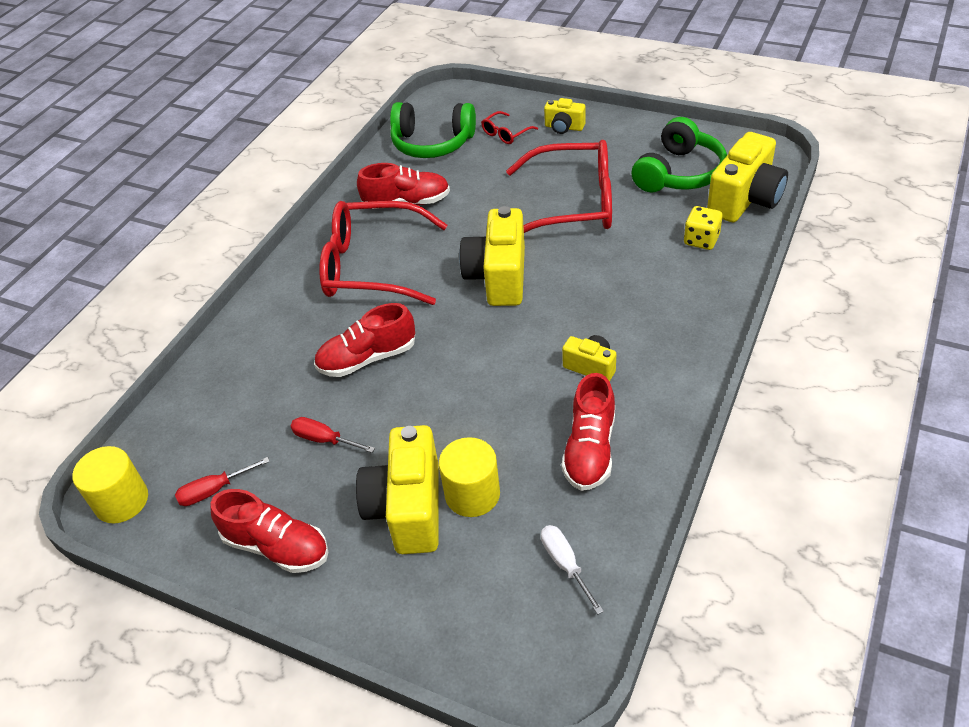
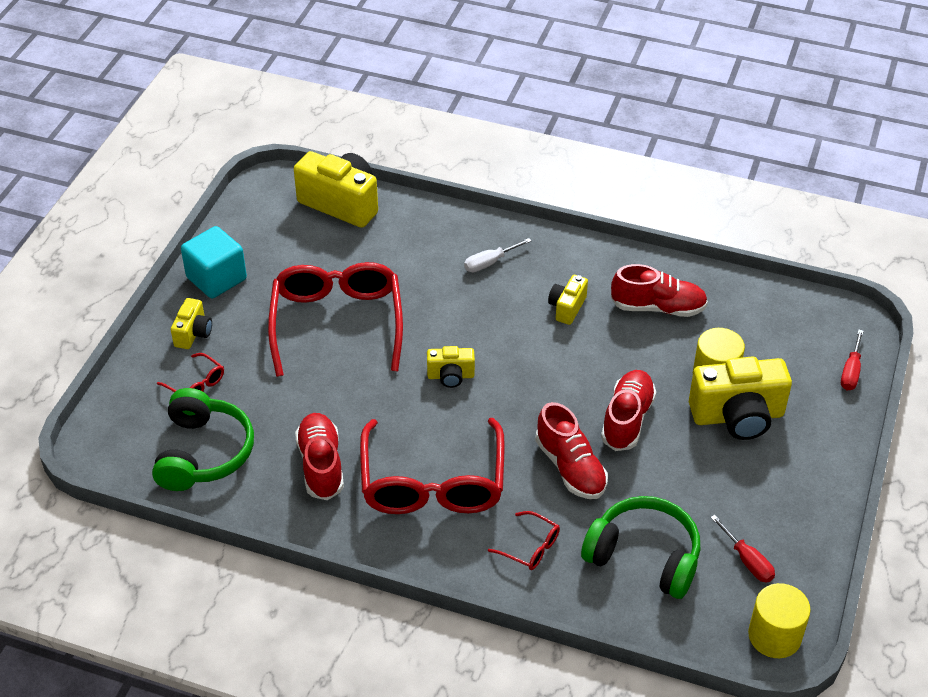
camera: 100 degrees left, 0 degrees up
(277, 546) = (794, 500): red shoe -> red shoe (627, 419)
(284, 327) = (530, 547): none -> red glasses
(325, 440) = (675, 485): red screwdriver -> red screwdriver (851, 371)
(498, 277) = (450, 376): yellow camera -> yellow camera, size x0.52
(565, 565) = (767, 319): white screwdriver -> white screwdriver (490, 262)
(631, 133) = (216, 278): none -> turquoise cube
(679, 173) = (293, 245): green headphones -> green headphones (644, 556)
(701, 240) = (399, 234): yellow dice -> none

